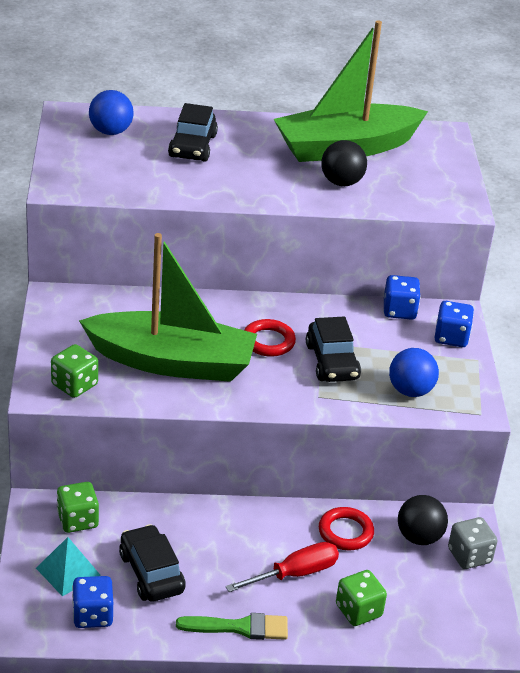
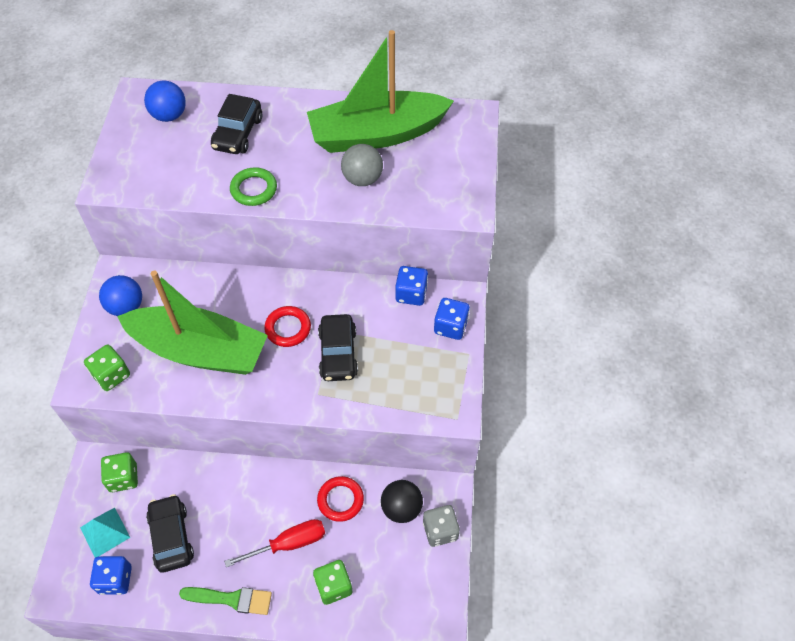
camera: 10 degrees right, 20 degrees up
(225, 191) = (254, 189): none -> green ring
(341, 182) = (362, 179): black ball -> grey ball
(410, 391) = (400, 389): blue ball -> blue ball (126, 307)

